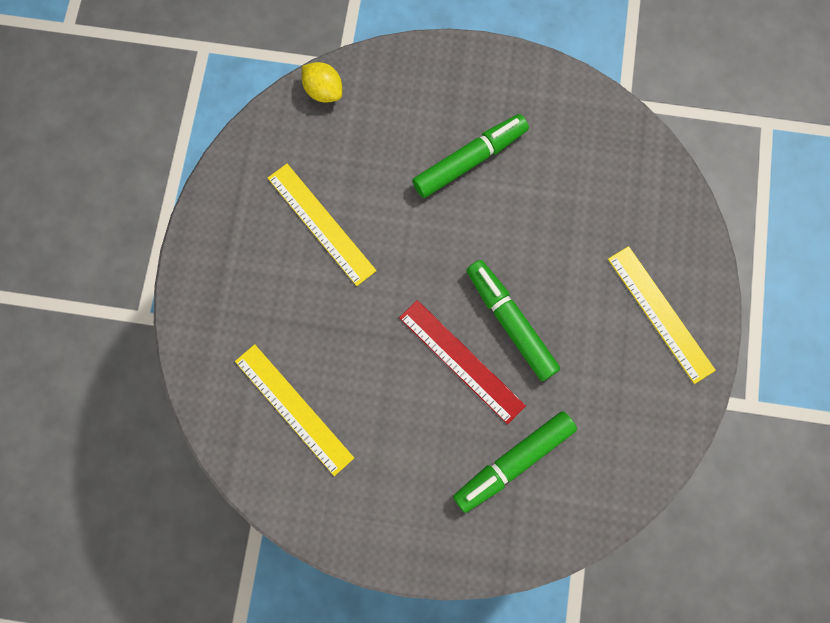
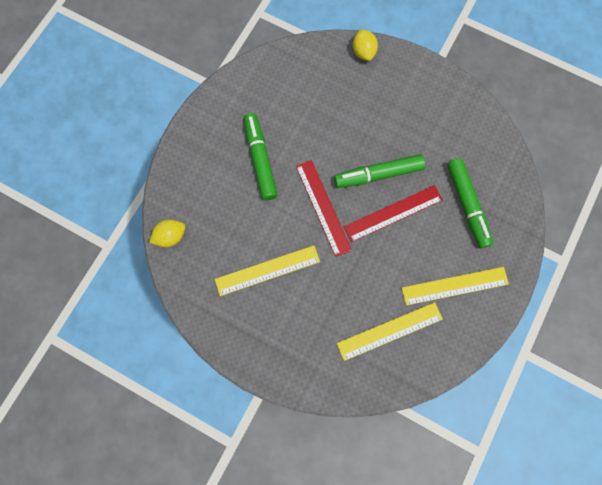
camera: 70 degrees left, 0 degrees up
(434, 264) = (323, 207): none -> red ruler
(660, 313) = (402, 87): yellow ruler -> yellow ruler (454, 285)
(691, 241) = (363, 52): none -> yellow lemon

